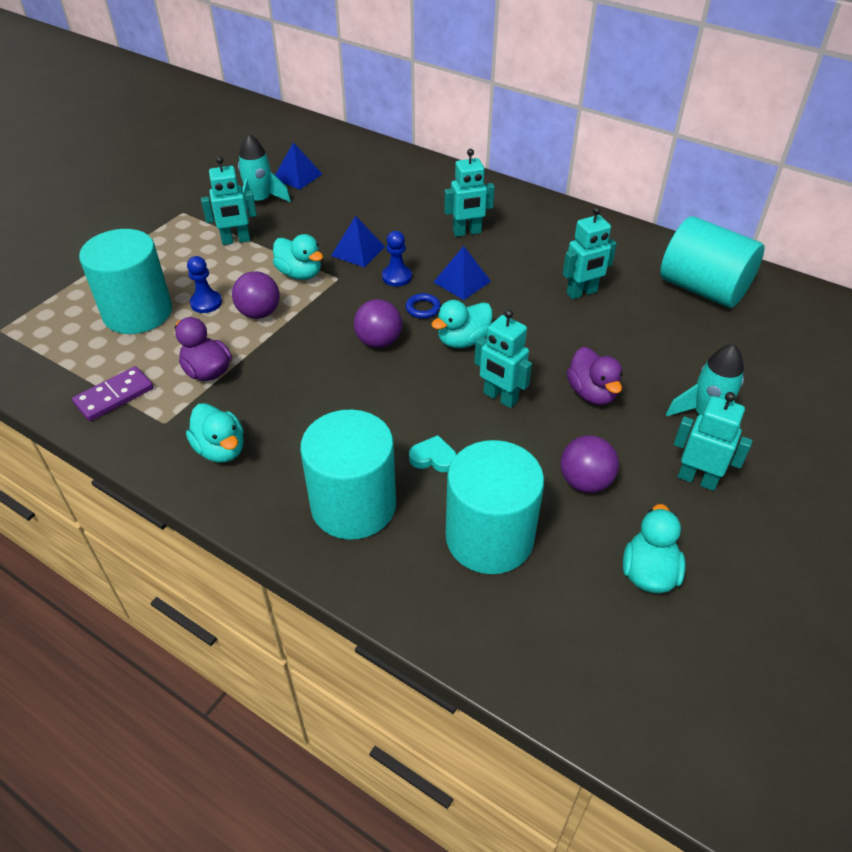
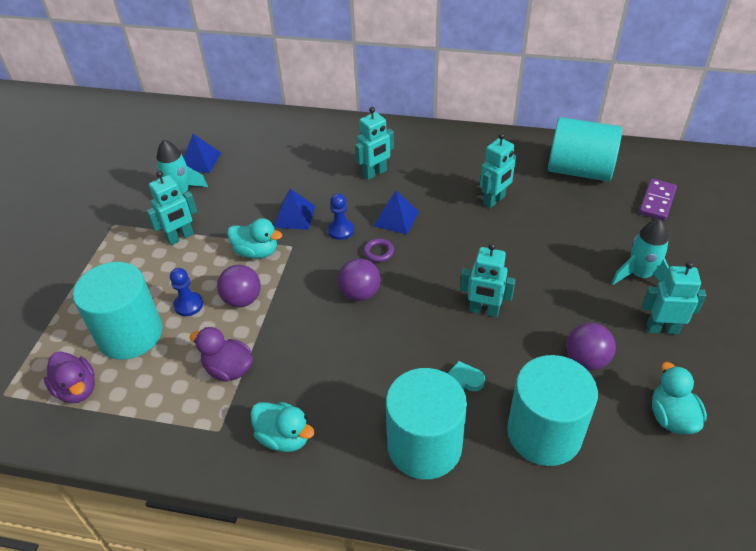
camera: 20 degrees left, 0 degrees up
(114, 396) = (157, 421): purple domino -> purple domino (657, 201)
(423, 308) = (378, 252): blue ring -> purple ring
(463, 340) = (427, 270): turquoise duck -> none
(592, 393) = (549, 284): purple duck -> purple duck (77, 389)

